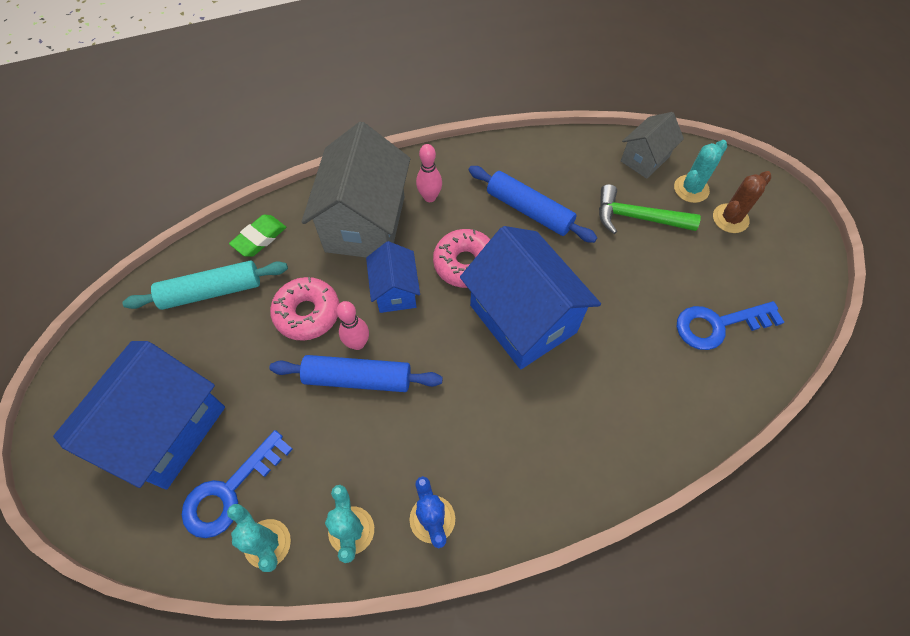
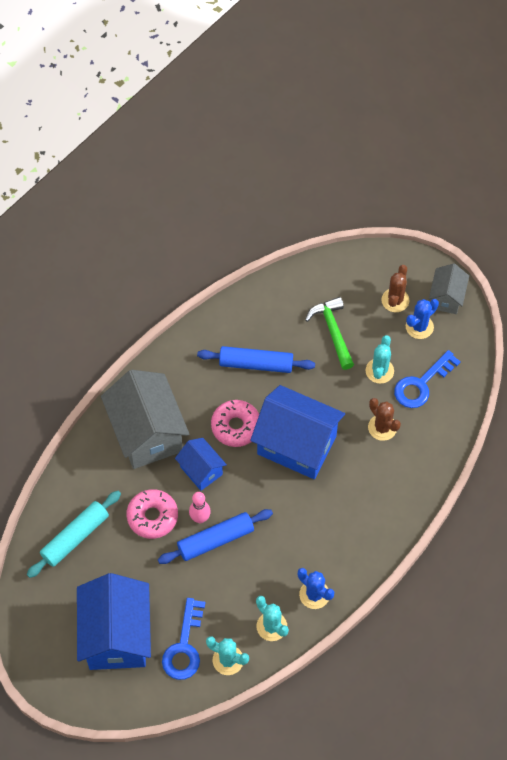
camera: 30 degrees left, 0 degrees up
(259, 238) = (79, 483): green eraser -> none
(430, 197) = (179, 389): pink bowling pin -> none
(637, 217) = (333, 331): green hammer -> green hammer turned 90 degrees clockwise
(640, 351) = (382, 427): none -> brown cactus
(645, 159) = (314, 280): grey house -> grey house (446, 298)
(691, 189) = (358, 289): turquoise cactus -> turquoise cactus (379, 371)
(747, 259) = (419, 327): none -> blue cactus

